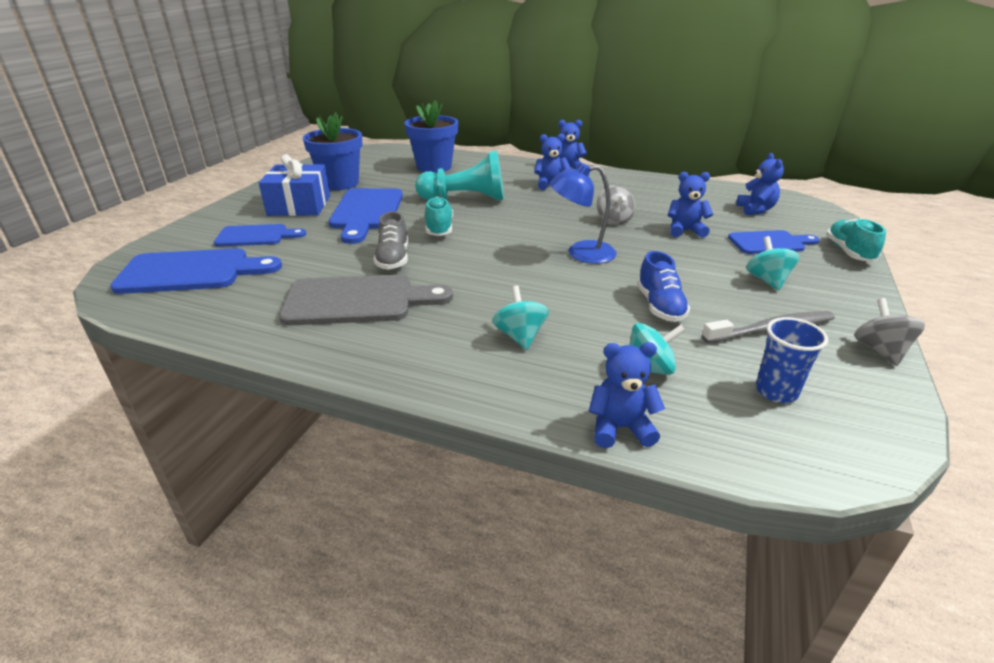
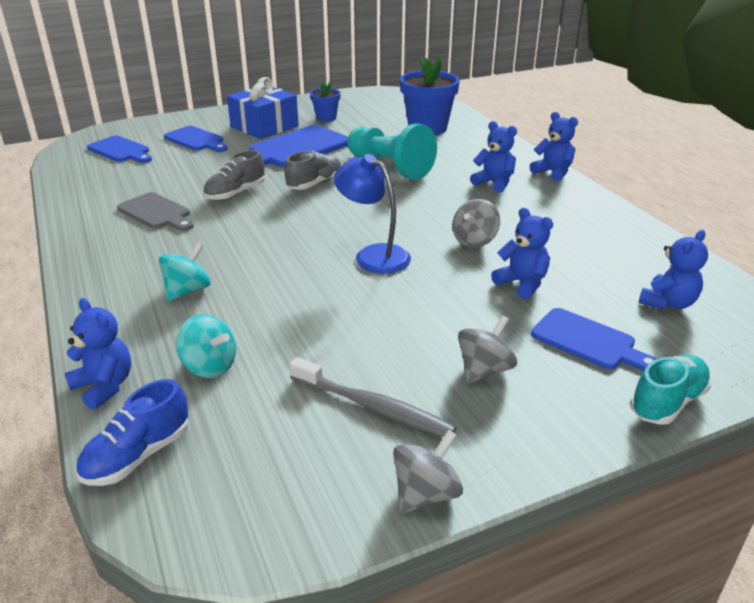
camera: 45 degrees right, 0 degrees up
(191, 272) = (120, 150): blue cutting board -> blue cutting board, size x0.63
(340, 183) = (326, 118): blue flower pot -> blue flower pot, size x0.54
(357, 301) = (156, 213): grey cutting board -> grey cutting board, size x0.63
(439, 228) = (315, 184): turquoise shoe -> grey shoe
(660, 306) = (329, 331): blue shoe -> blue shoe (138, 456)
(767, 280) = (484, 370): turquoise spinning top -> grey spinning top
(776, 391) = (251, 447): blue cup -> none

